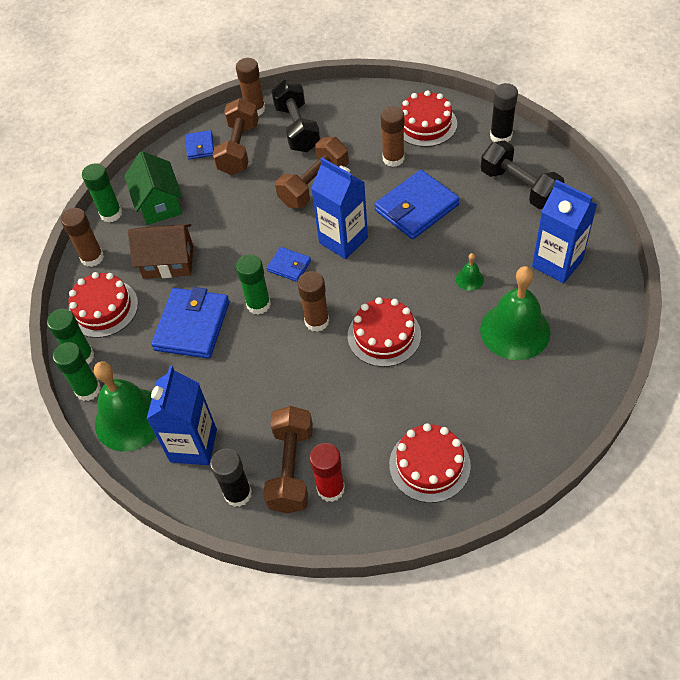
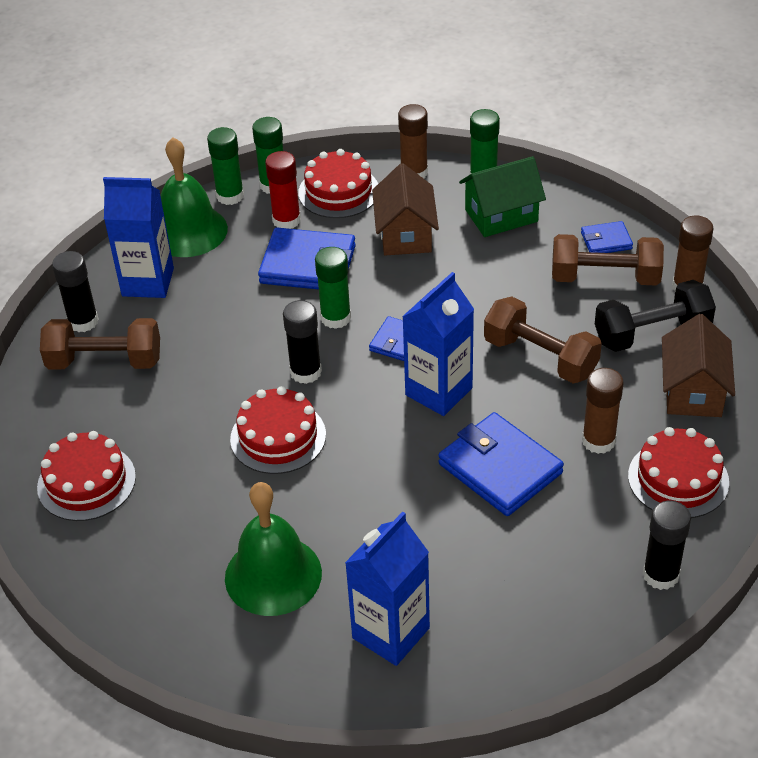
camera: 85 degrees right, 10 degrees down
(317, 321) = (305, 372): brown glue stick -> black glue stick
(330, 489) = (73, 395): red glue stick -> red glue stick (286, 220)
(351, 113) = (693, 391): none -> brown house
(469, 279) = (365, 527): green bell -> none
(519, 187) = (546, 594): black dumbbell -> none

